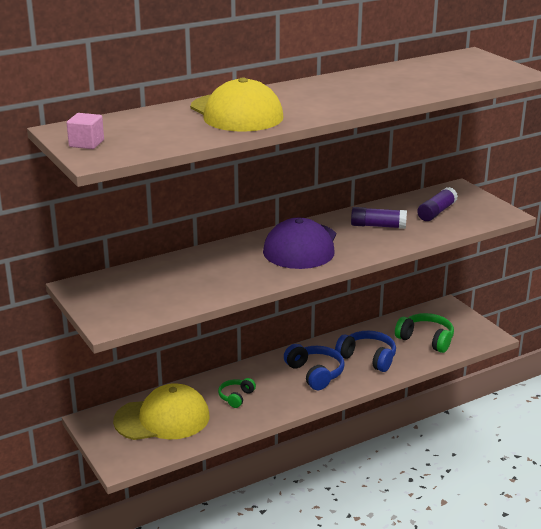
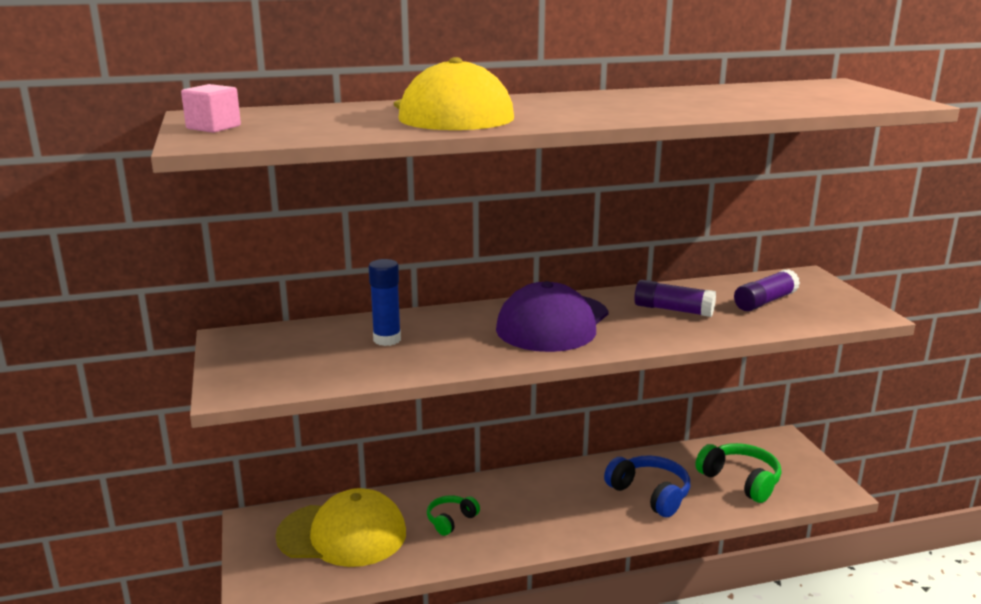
camera: 15 degrees right, 5 degrees down
(192, 273) = (387, 339): none -> blue glue stick
(315, 373) = (569, 505): blue headphones -> none

